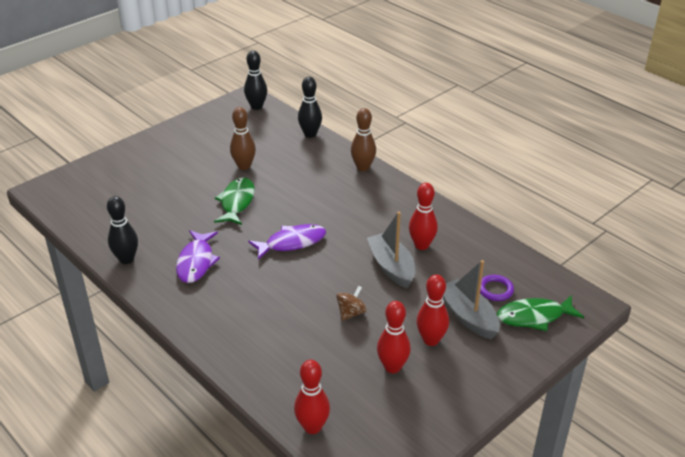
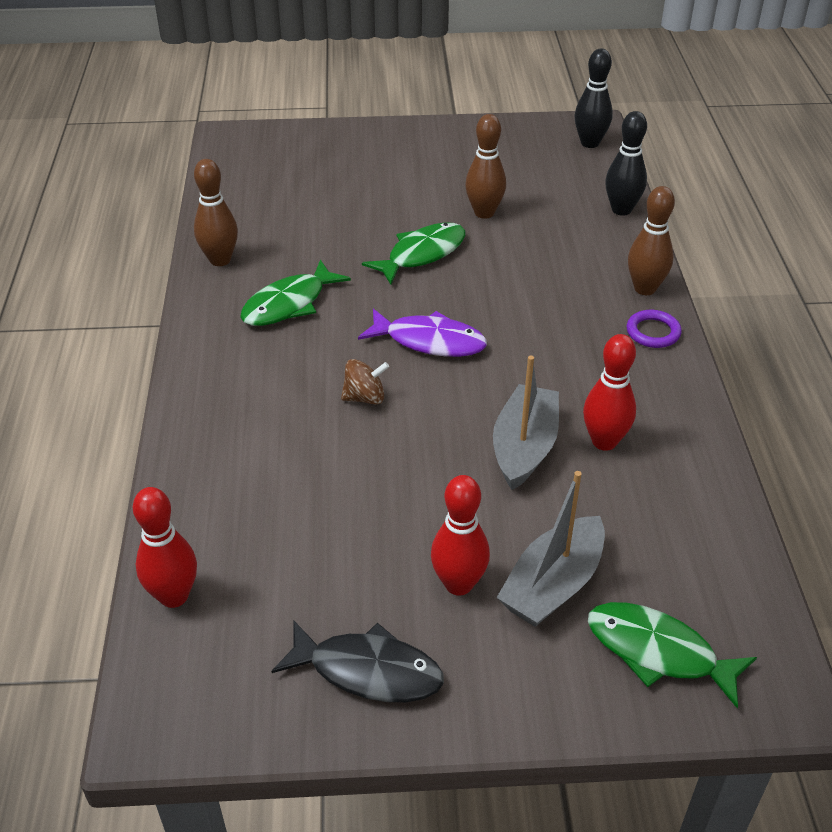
camera: 40 degrees right, 5 degrees up
(126, 259) = (220, 260): black bowling pin -> brown bowling pin
(196, 262) = (289, 304): purple fish -> green fish
(351, 313) = (396, 477): brown spinning top -> brown spinning top (365, 397)
(392, 367) = (362, 586): red bowling pin -> none
(436, 398) = (368, 671): none -> black fish
(468, 316) = (553, 585): grey boat -> grey boat turned 150 degrees counterclockwise
(495, 290) = (642, 572): purple ring -> purple ring (653, 332)

